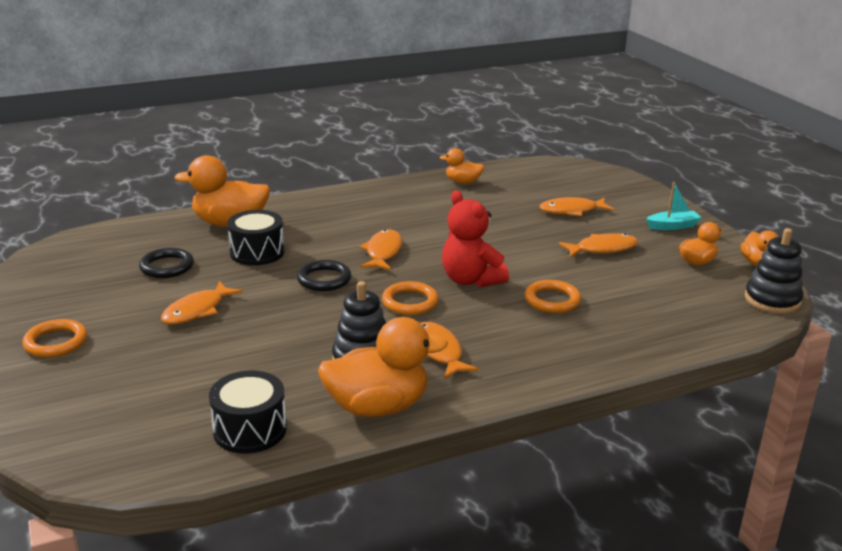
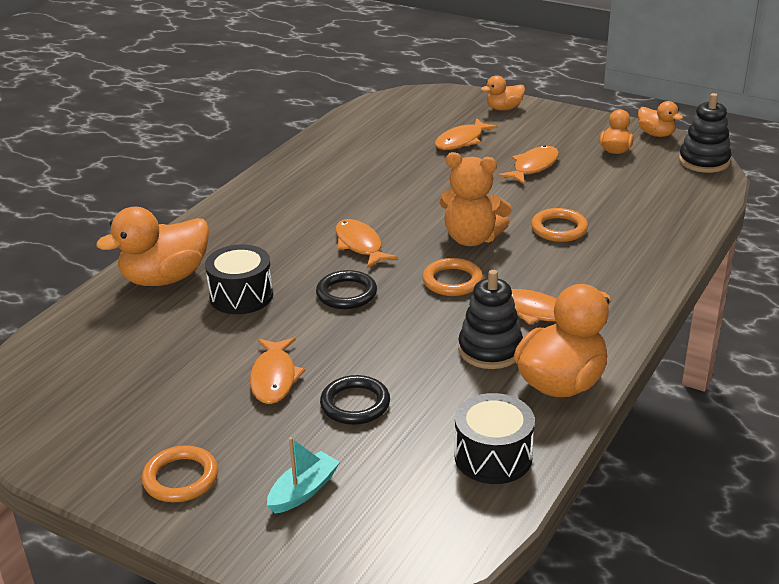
camera: 35 degrees left, 5 degrees up
(167, 267) = (171, 350): black ring -> black ring (355, 404)
(463, 182) = (329, 147): orange duck -> orange duck (504, 108)
(471, 280) = (472, 239): red teddy bear -> orange teddy bear
(672, 226) = (556, 125): turquoise boat -> turquoise boat (303, 491)

